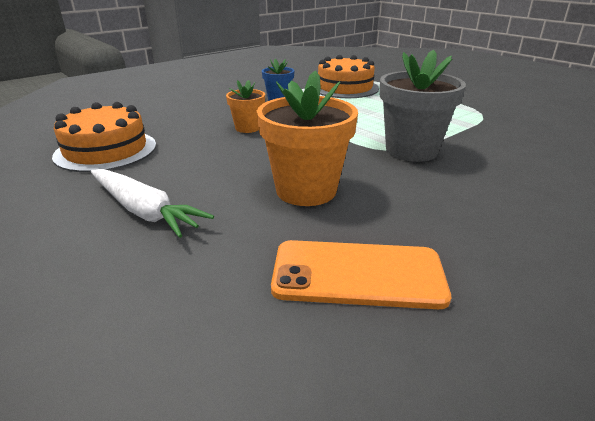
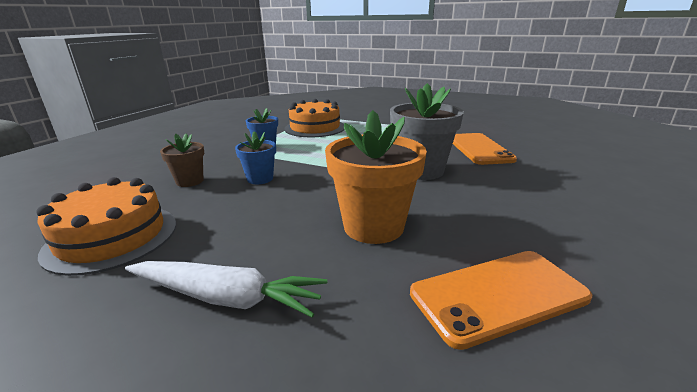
camera: 25 degrees left, 5 degrees down
(190, 119) = (190, 181): none -> brown flower pot
(247, 128) = (260, 179): orange flower pot -> blue flower pot
(510, 141) = (478, 149): none -> orange phone

